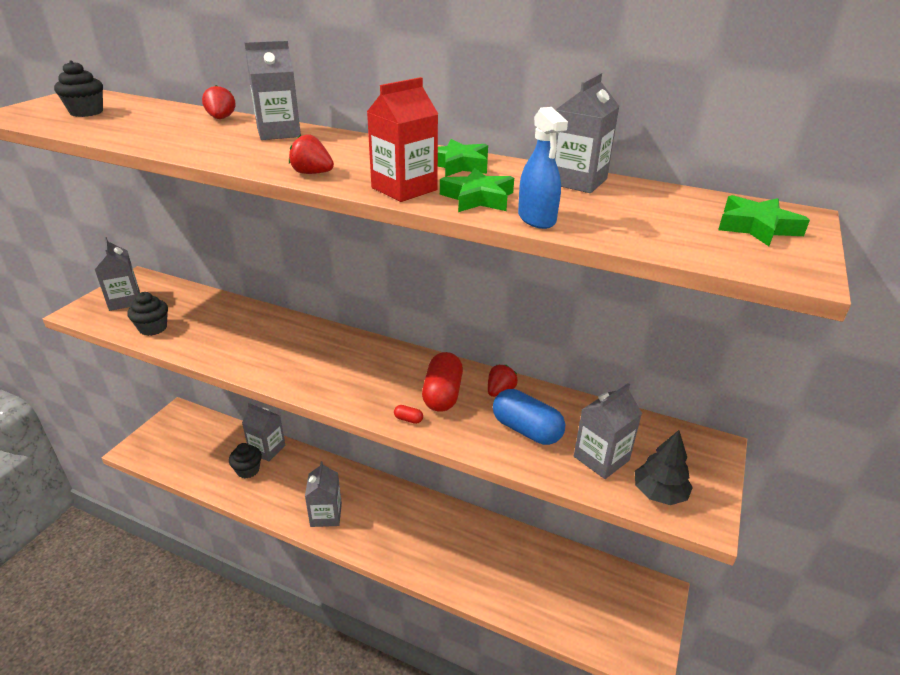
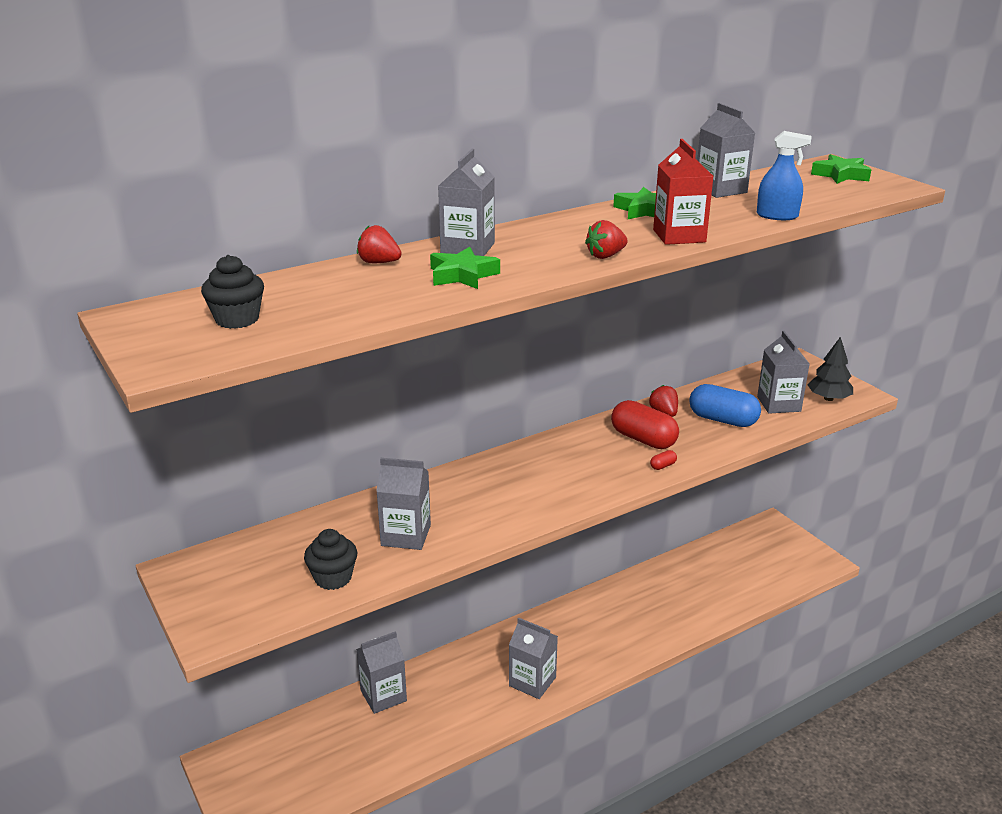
camera: 55 degrees left, 5 degrees down
(124, 300) = (230, 589): grey carton -> grey carton (406, 535)
(248, 470) = (404, 723): black cupcake -> none
(478, 198) = (723, 221): green star -> green star (462, 275)
(526, 430) = (722, 420): blue capsule -> blue capsule turned 45 degrees clockwise

